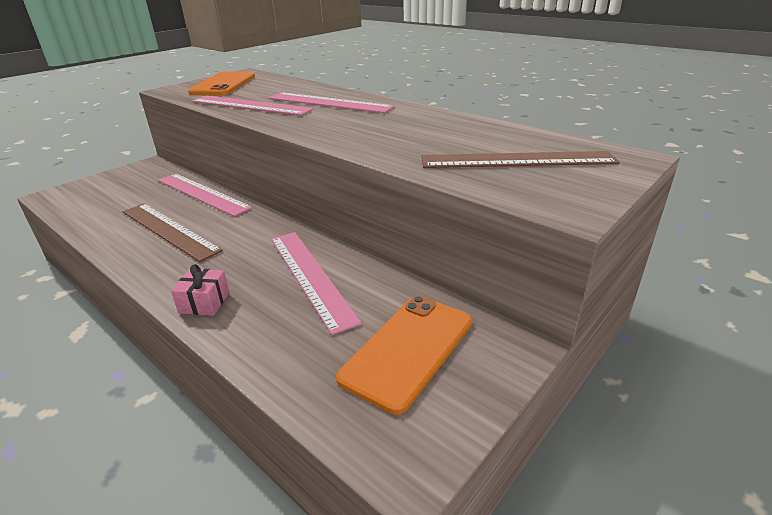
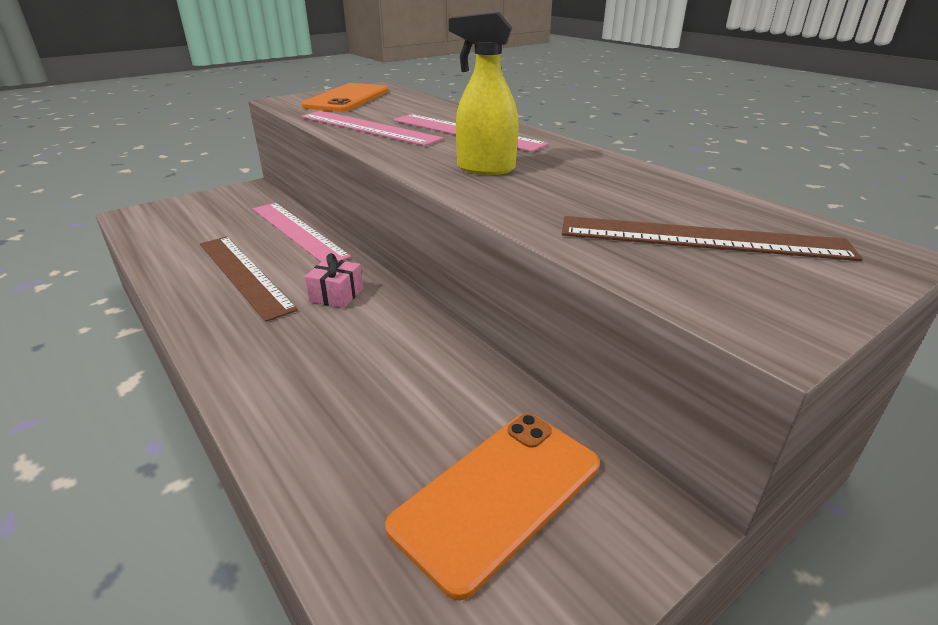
camera: 10 degrees right, 0 degrees up
(204, 302) = (253, 378): pink gift -> pink gift (336, 295)
(310, 276) = (395, 362): pink ruler -> none
(353, 128) = (485, 169): none -> yellow spray bottle

